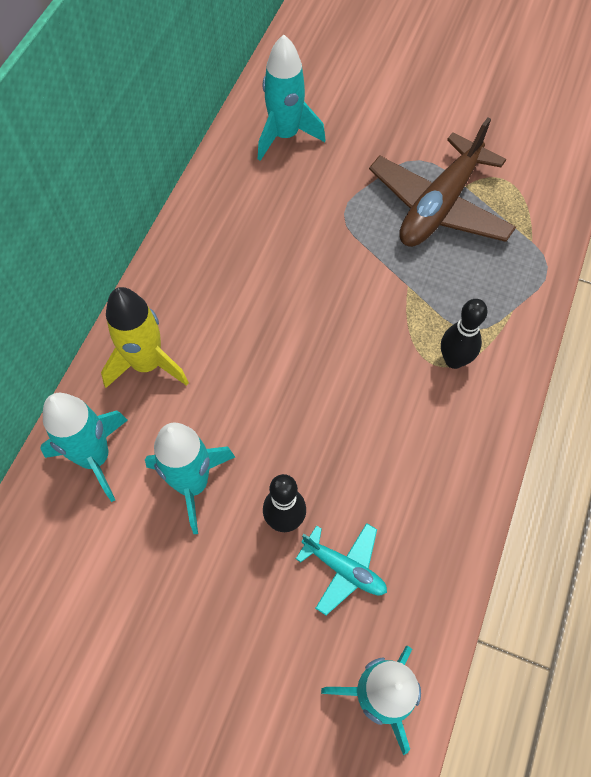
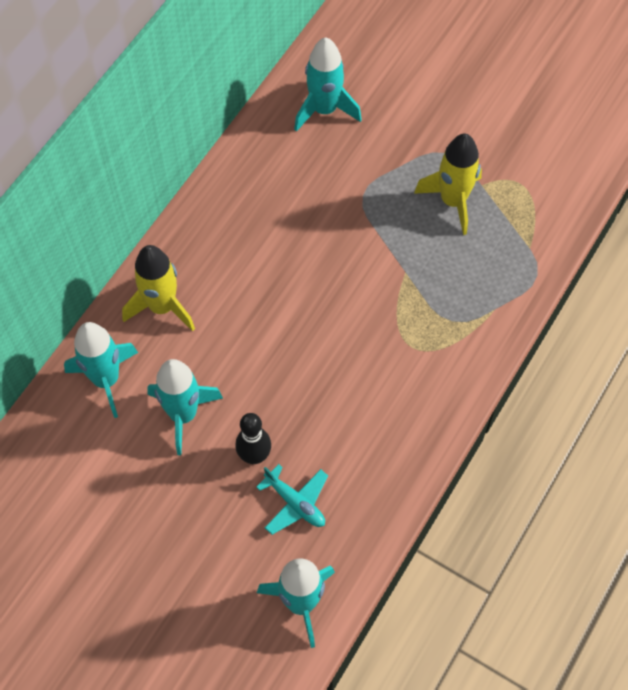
camera: 10 degrees right, 0 degrees up
(439, 206) = (453, 201): brown plane -> yellow rocket
(454, 360) = (429, 346): black bowling pin -> none

